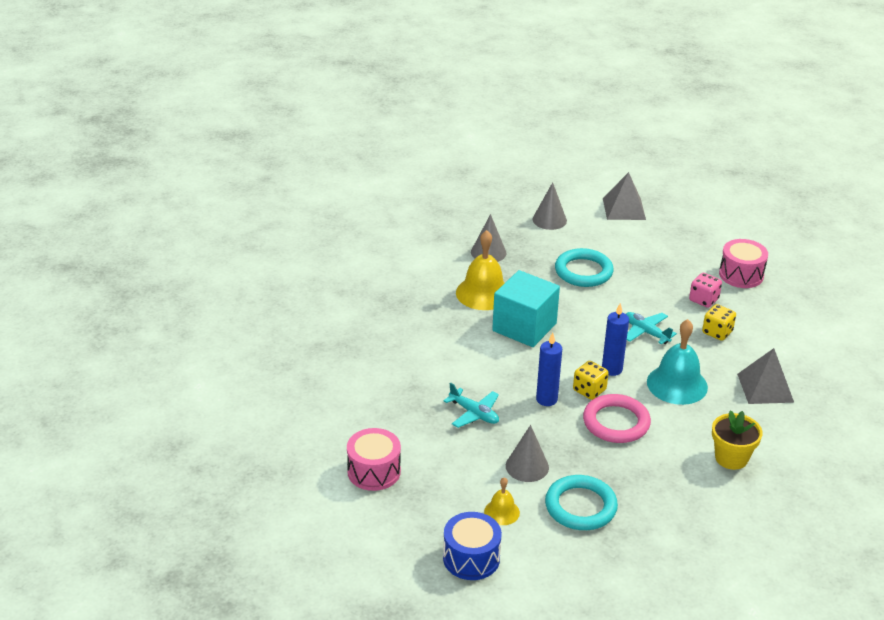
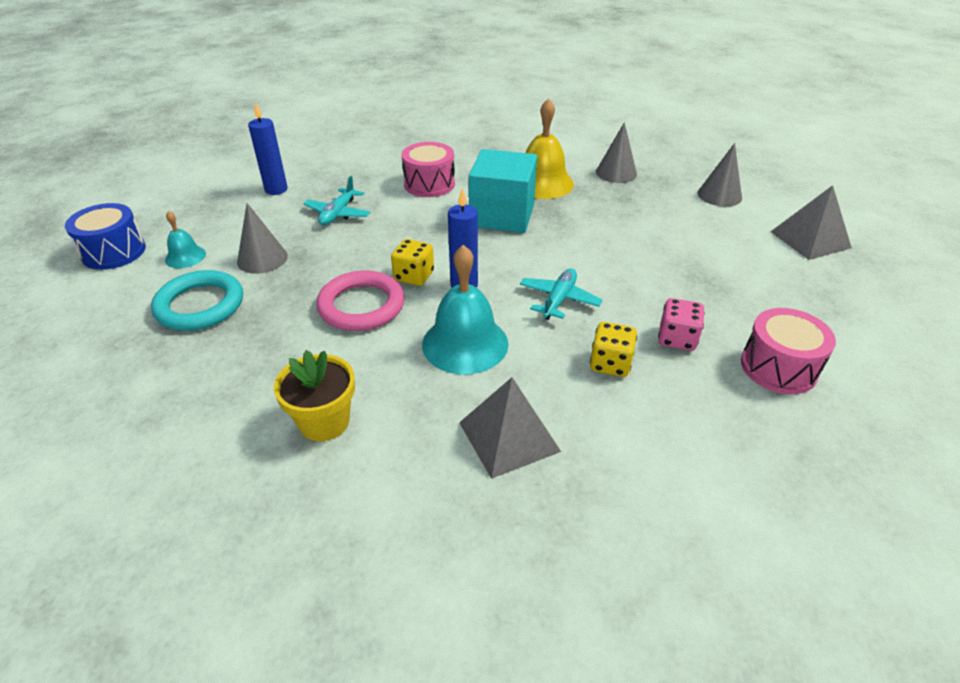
camera: 70 degrees right, 5 degrees up
(374, 471) = (235, 182): pink drum -> pink drum (429, 184)
(501, 512) = (185, 256): yellow bell -> turquoise bell
(546, 399) = (382, 251): blue candle -> blue candle (276, 190)
(583, 271) = (642, 233): turquoise ring -> none

